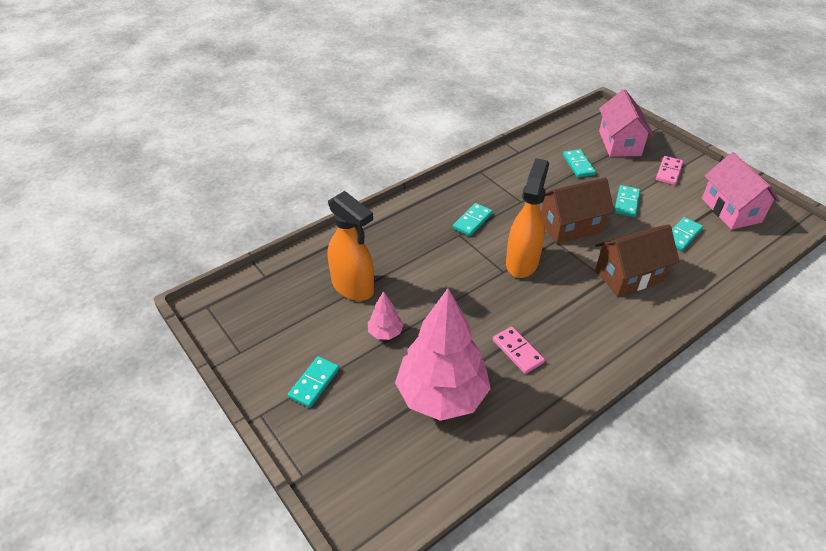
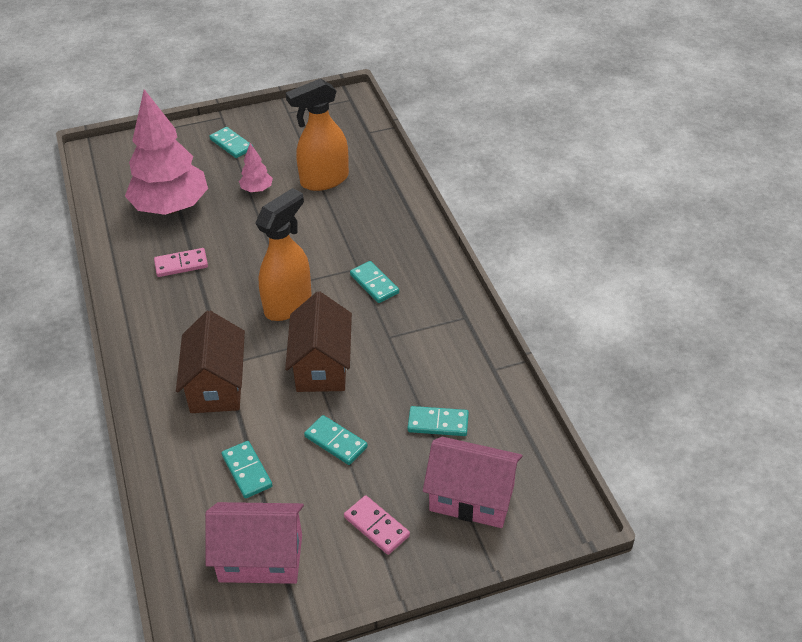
camera: 110 degrees right, 0 degrees up
(522, 262) = (288, 304): orange spray bottle -> orange spray bottle turned 90 degrees counterclockwise

